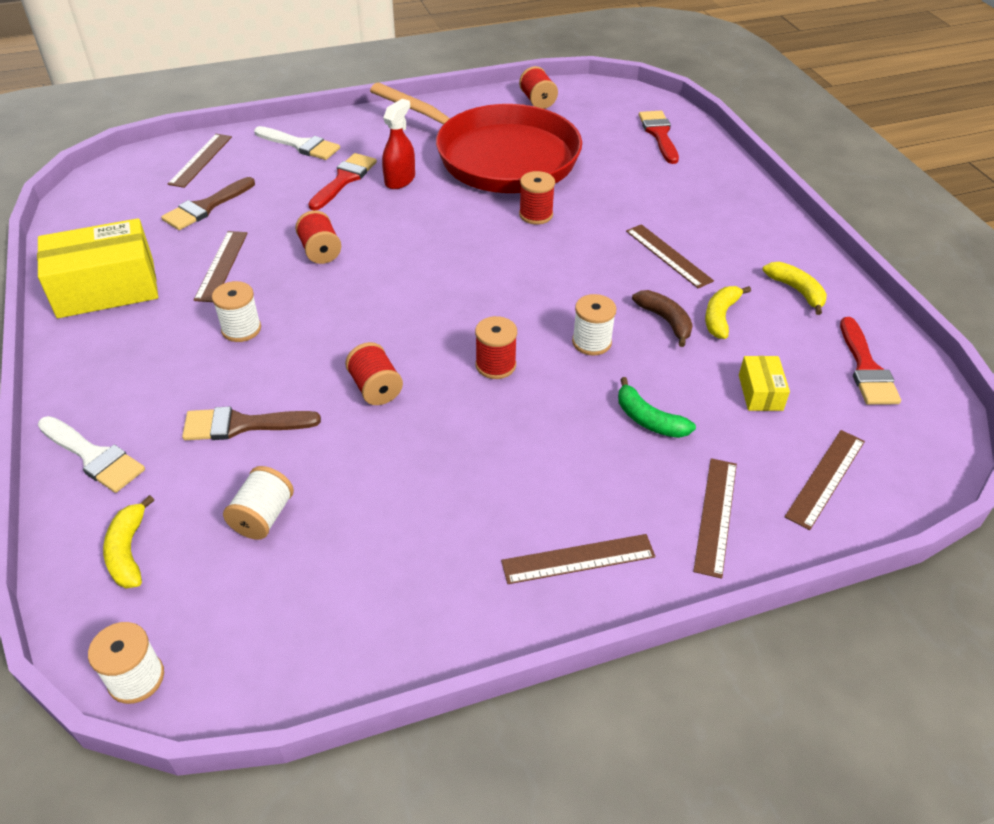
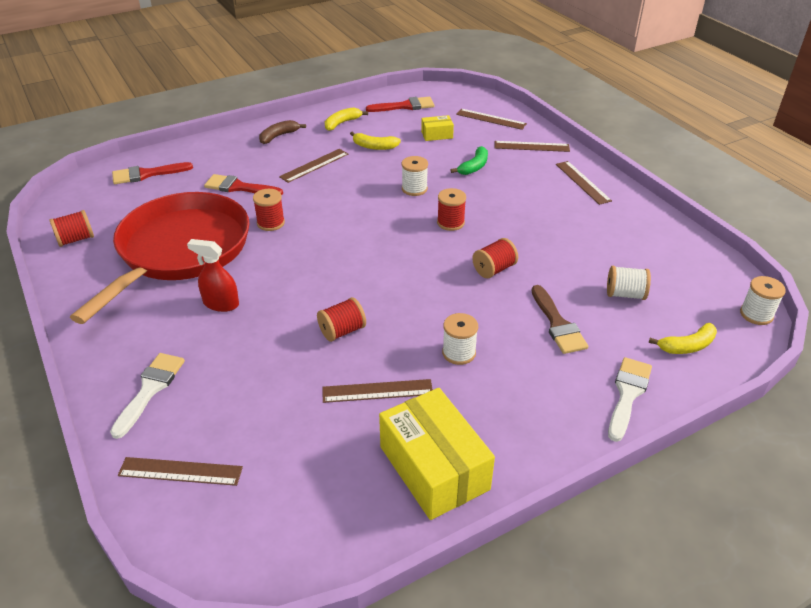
camera: 100 degrees left, 5 degrees down
(206, 207) = (280, 434): brown brush -> none
(344, 180) = (222, 340): red brush -> red brush (239, 187)
(665, 321) = (384, 164): brown banana -> brown banana (279, 136)

